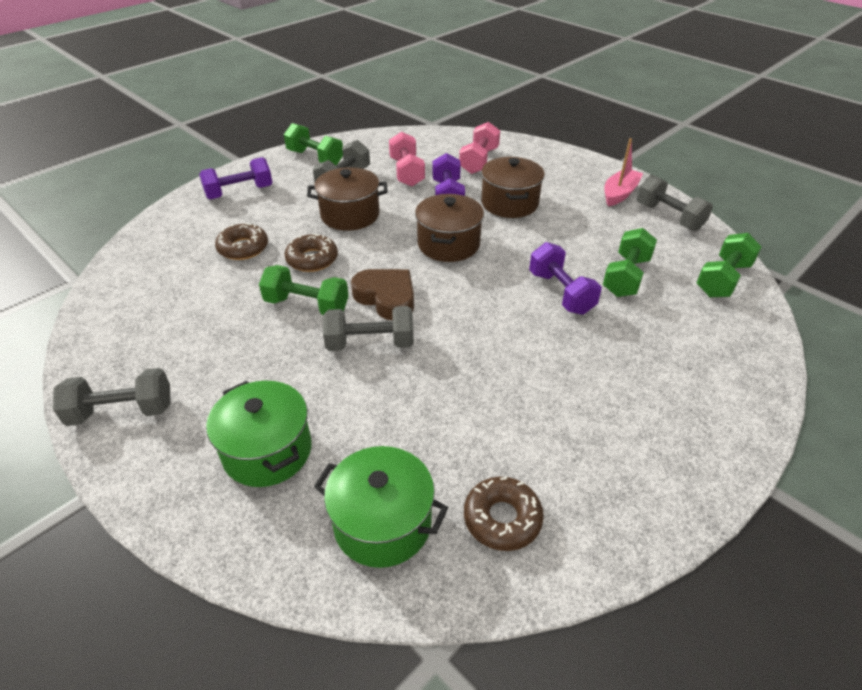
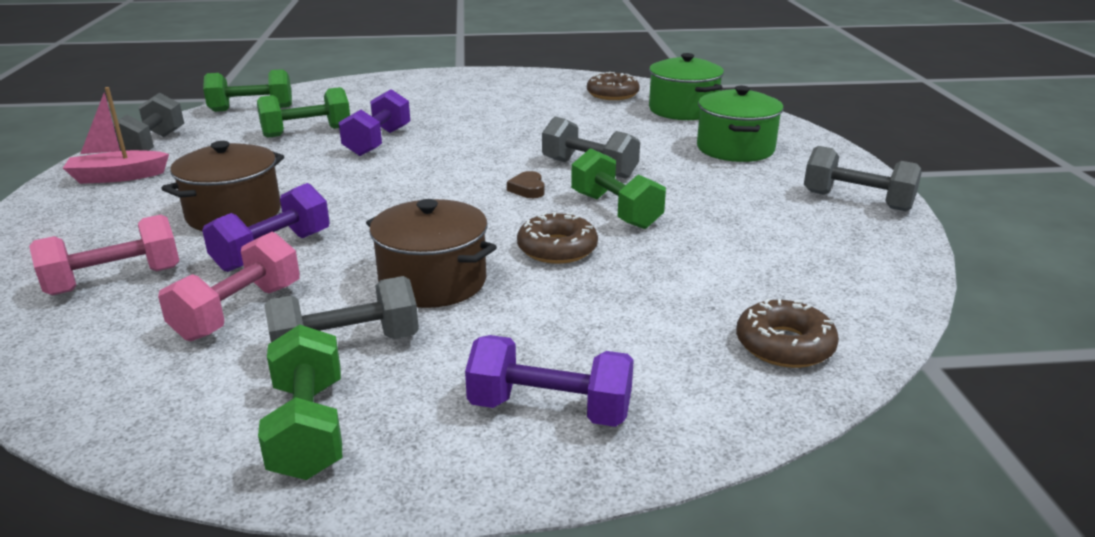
camera: 140 degrees left, 15 degrees down
(243, 248) = (633, 298): brown donut -> brown donut (784, 345)
(386, 297) = (528, 189): brown heart -> brown heart, size x0.50
(448, 244) = (387, 204): brown pot -> none

